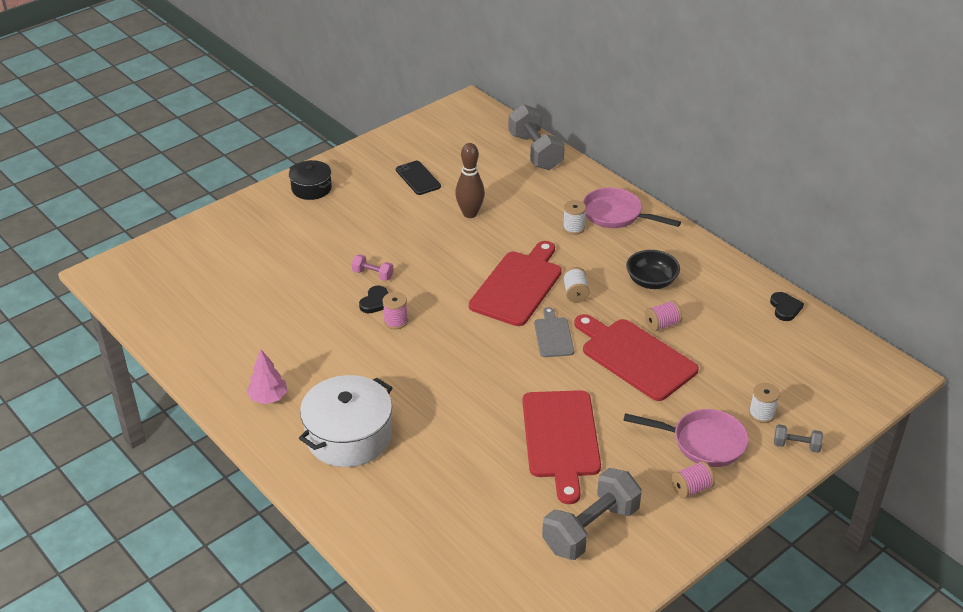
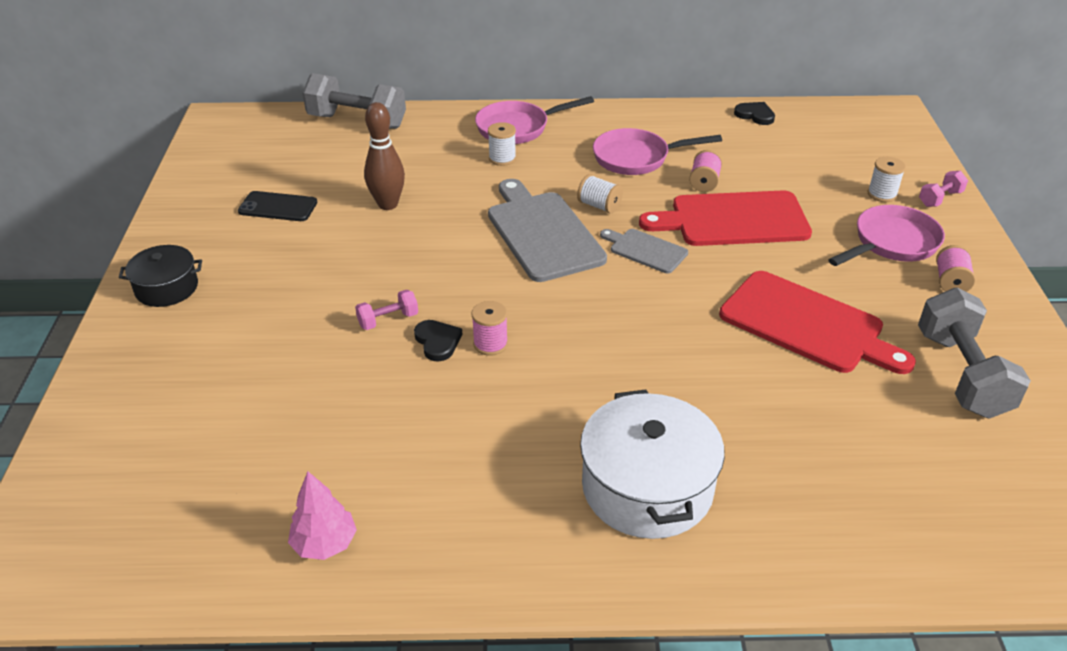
camera: 50 degrees left, 0 degrees up
(268, 398) = (497, 528): pink tree -> pink tree (325, 544)
(518, 286) = (542, 233): red cutting board -> grey cutting board
(651, 281) = (636, 158): black bowl -> pink pan
(796, 446) = (940, 198): grey dumbbell -> pink dumbbell

